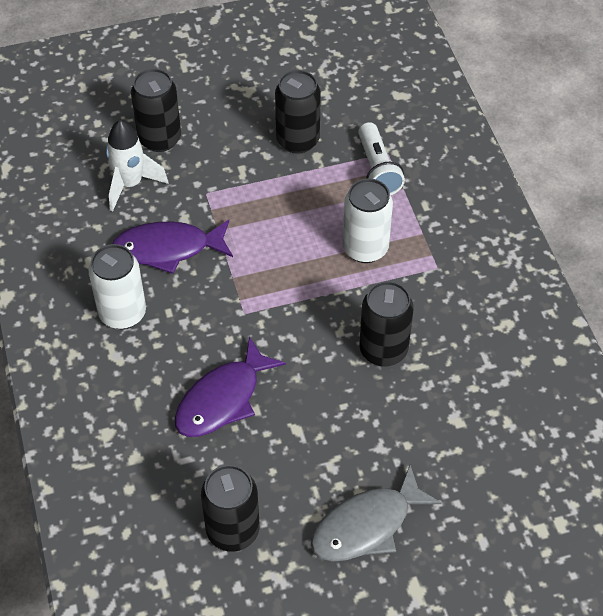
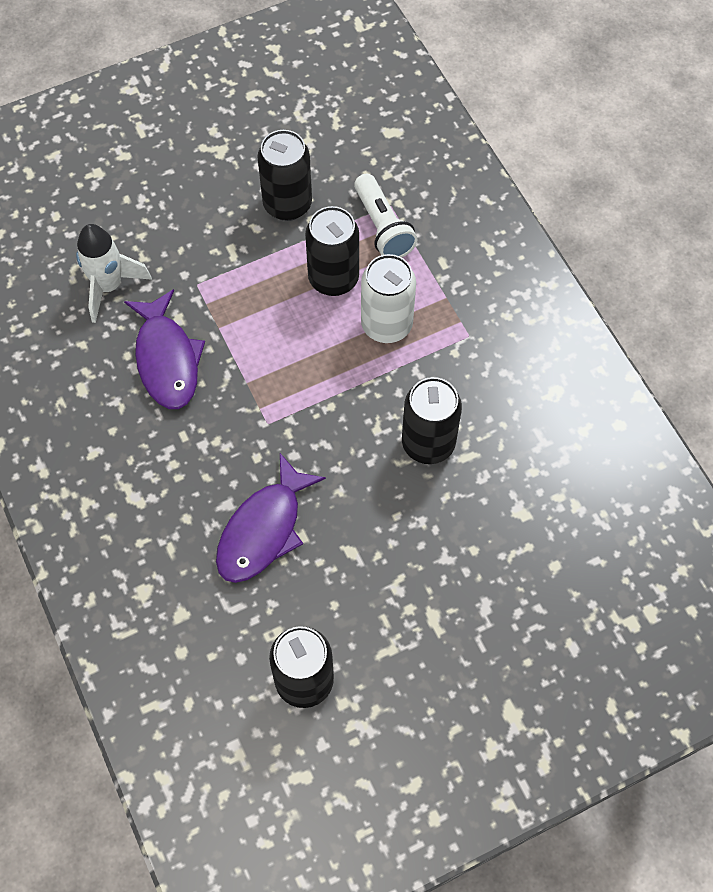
camera: 10 degrees left, 10 degrees up
(122, 313) = (132, 445): white can -> none
(160, 139) = (131, 225): black can -> black can (333, 278)
(167, 249) = (167, 359): purple fish -> purple fish turned 90 degrees counterclockwise
(366, 525) = (447, 650): grey fish -> none

